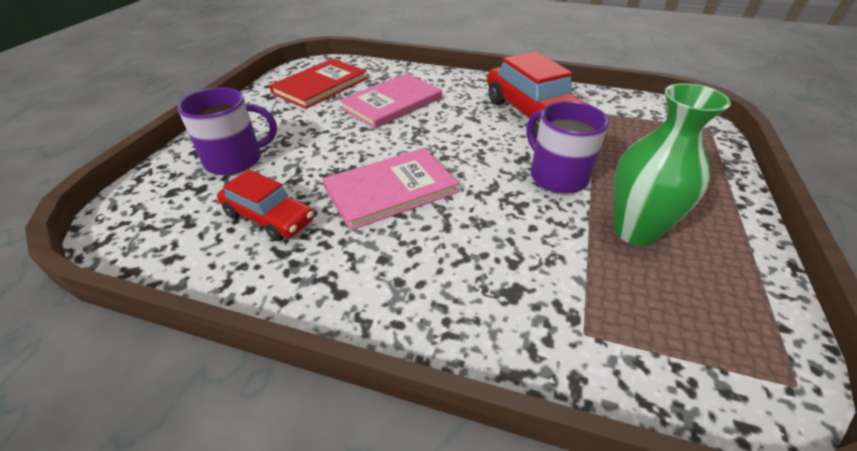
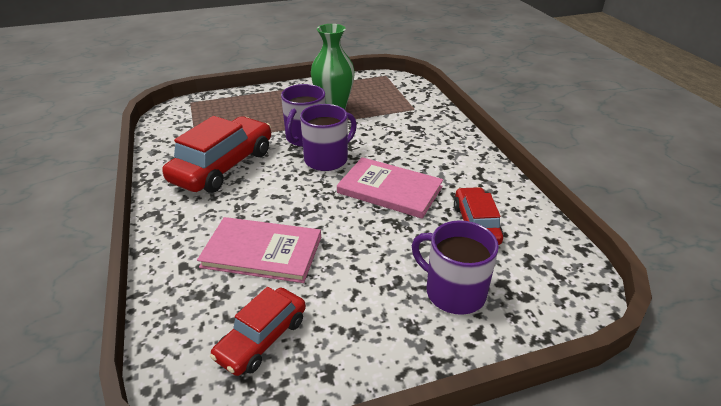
camera: 125 degrees left, 5 degrees down
(320, 86) = (262, 338): red book -> red car
(492, 173) = (327, 159): none -> purple mug

